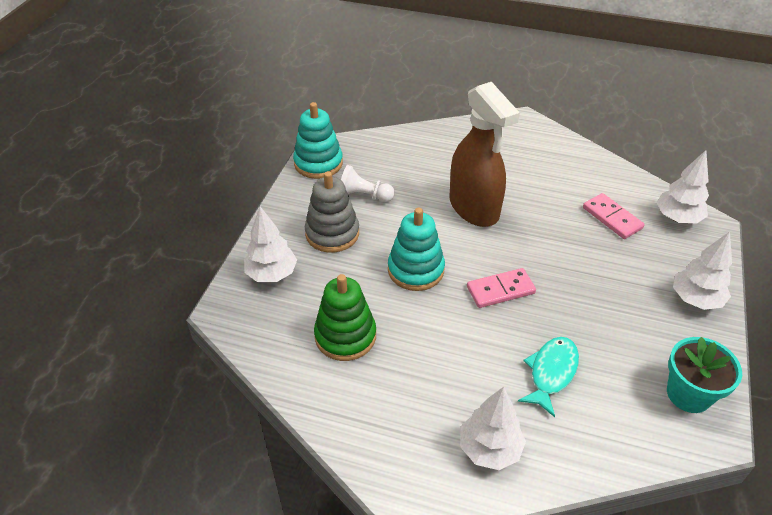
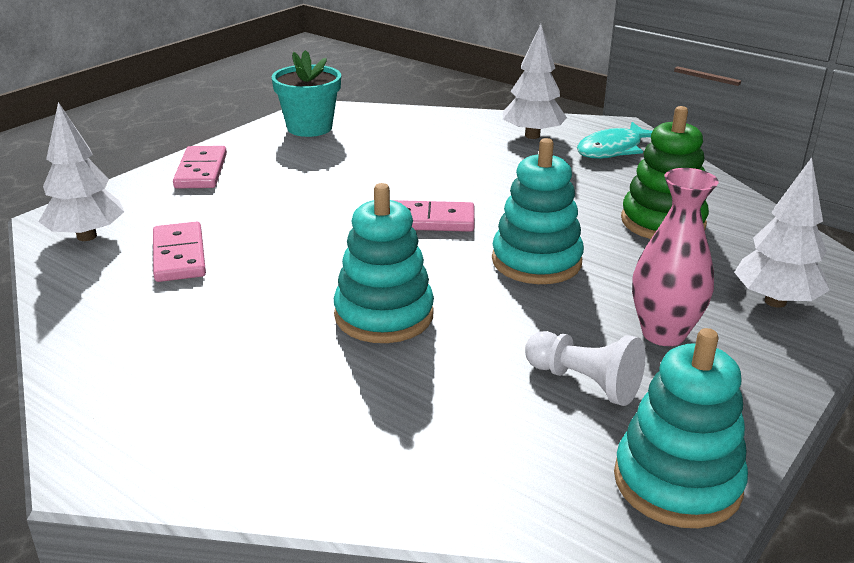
camera: 160 degrees left, 15 degrees down
(332, 233) = (663, 334): grey stacking toy -> pink vase
(474, 208) = (384, 315): brown spray bottle -> turquoise stacking toy
(551, 373) = (430, 159): turquoise fish -> turquoise fish (613, 149)
(695, 299) = (201, 171): white tree -> pink domino

